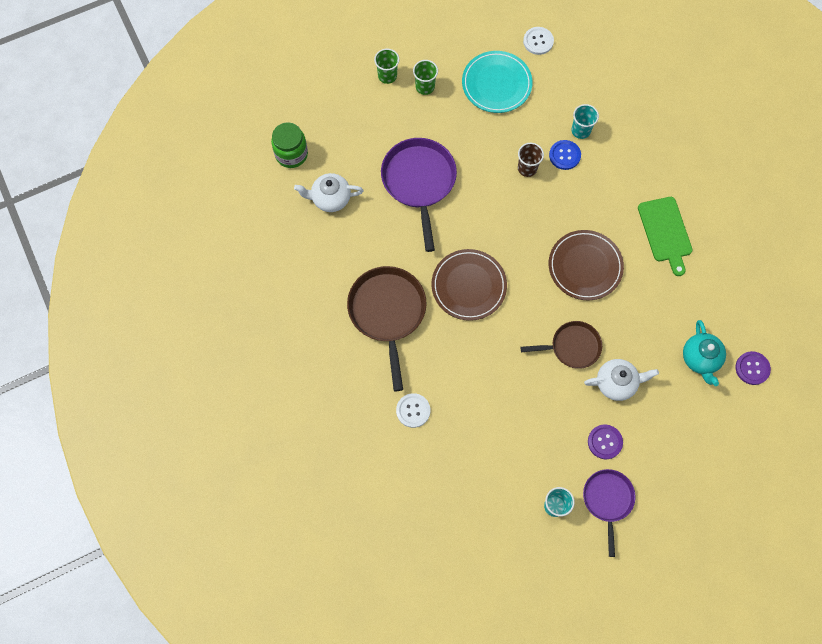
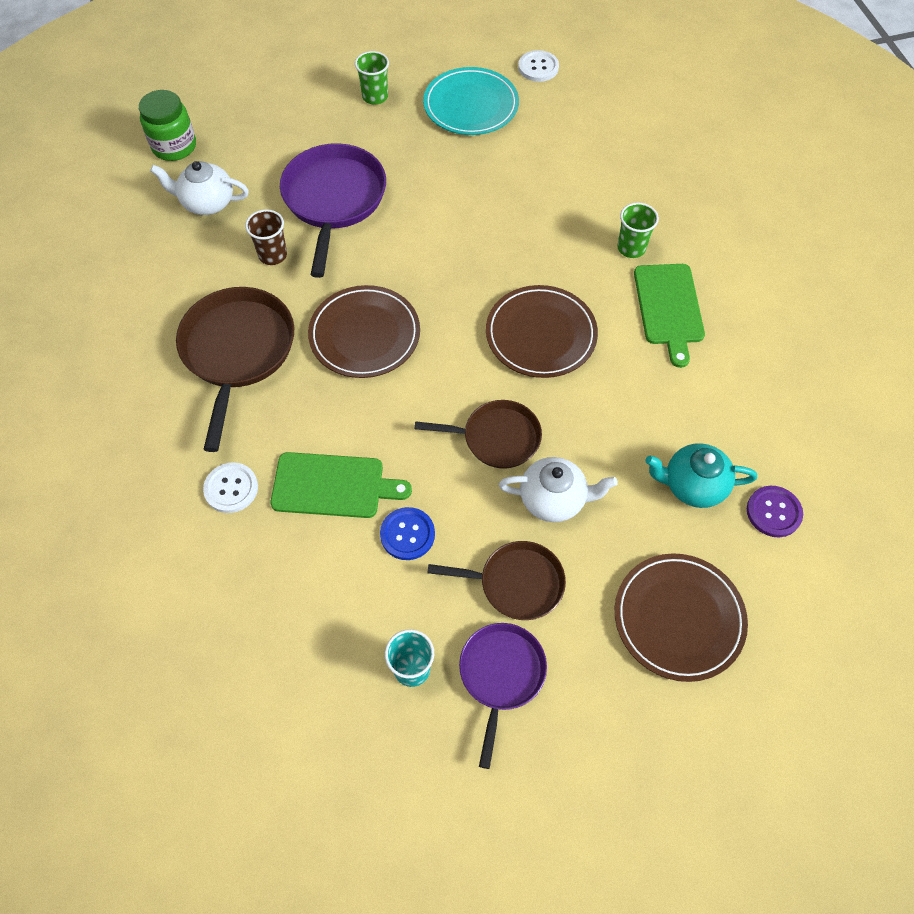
camera: 10 degrees right, 10 degrees down
(387, 76) = (329, 79): green cup -> green cup (631, 248)
(477, 398) = (333, 486): none -> green cutting board
(527, 168) = (487, 204): brown cup -> brown cup (273, 255)
(564, 155) = (543, 196): blue button -> blue button (407, 534)
(580, 130) = (572, 171): turquoise cup -> none
(605, 442) = (516, 583): purple button -> brown pan
(700, 359) = (692, 485): turquoise teapot -> turquoise teapot turned 90 degrees clockwise
(705, 447) = (678, 618): none -> brown plate

